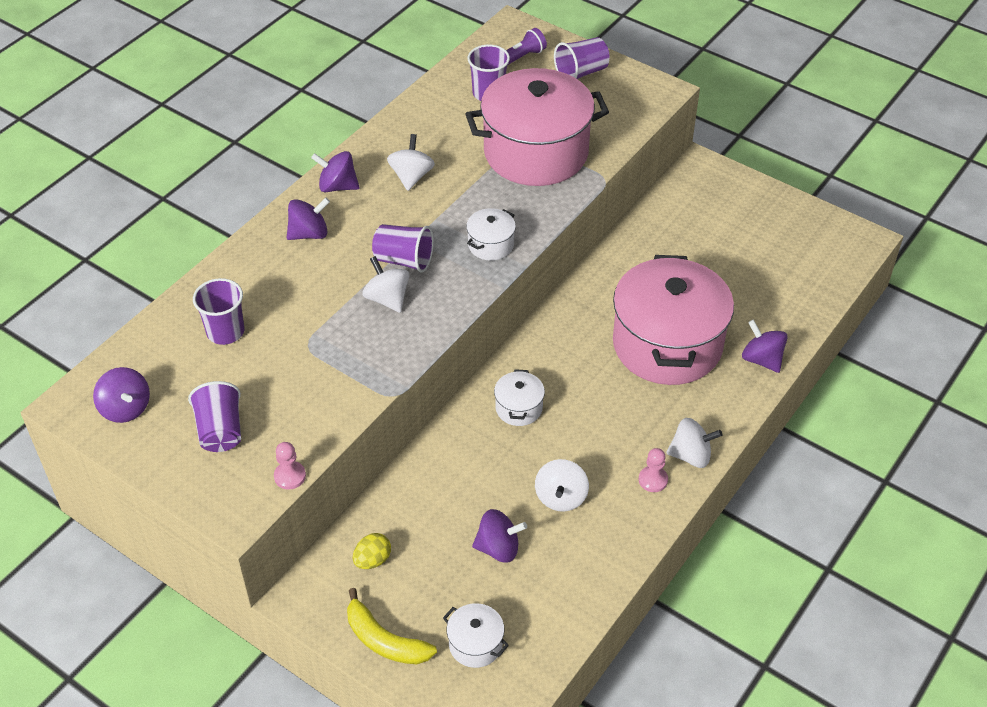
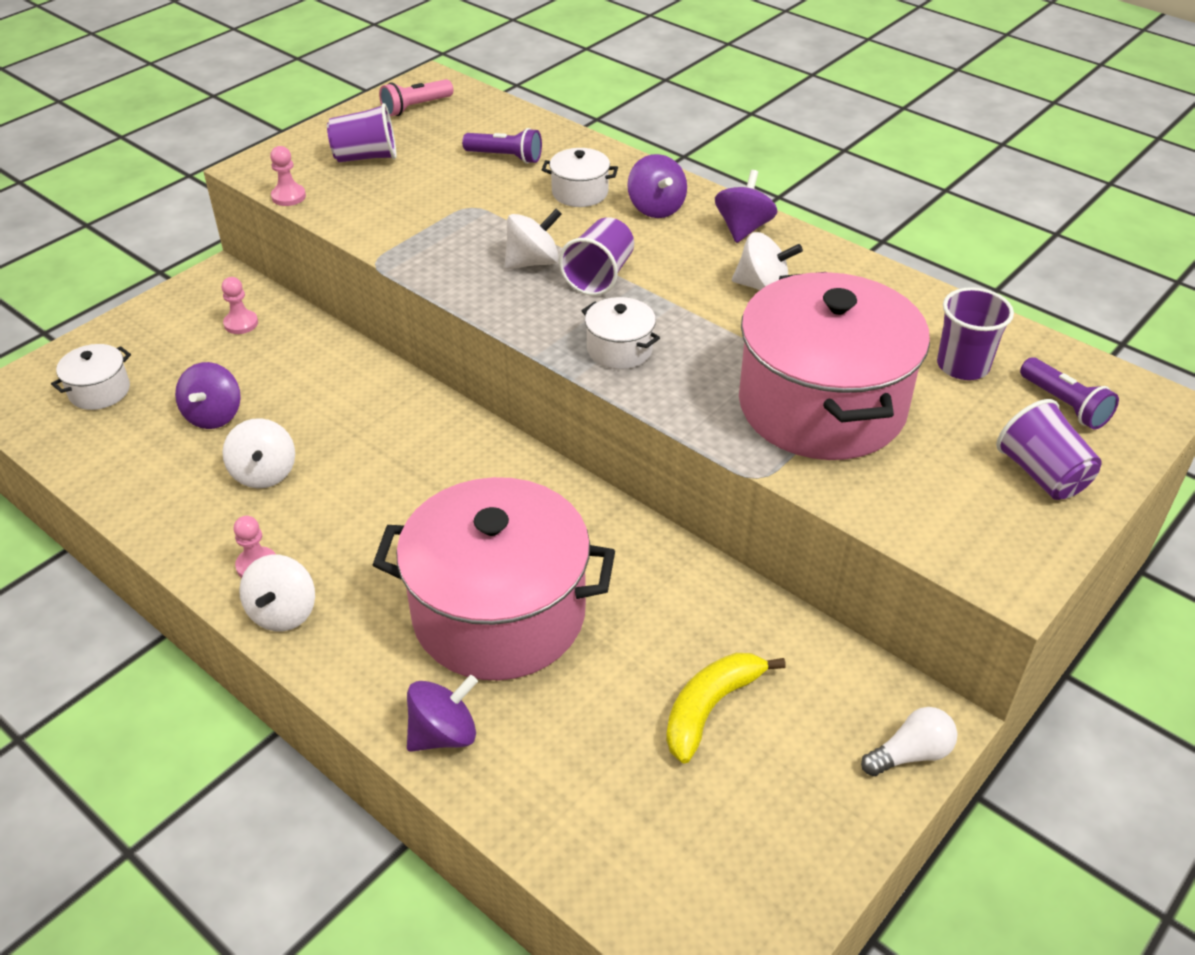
camera: 95 degrees right, 5 degrees down
(125, 408) = (416, 107): purple spinning top -> pink flashlight
(225, 331) = (505, 157): purple cup -> purple flashlight
(372, 560) = (241, 323): yellow egg -> pink pawn
(384, 640) = (139, 329): yellow banana -> yellow banana (710, 708)
(519, 408) = (418, 446): white pot -> white pot (580, 193)
(561, 497) = (264, 473): white spinning top -> white spinning top turned 120 degrees counterclockwise
(722, 174) = (910, 754): none -> white light bulb

